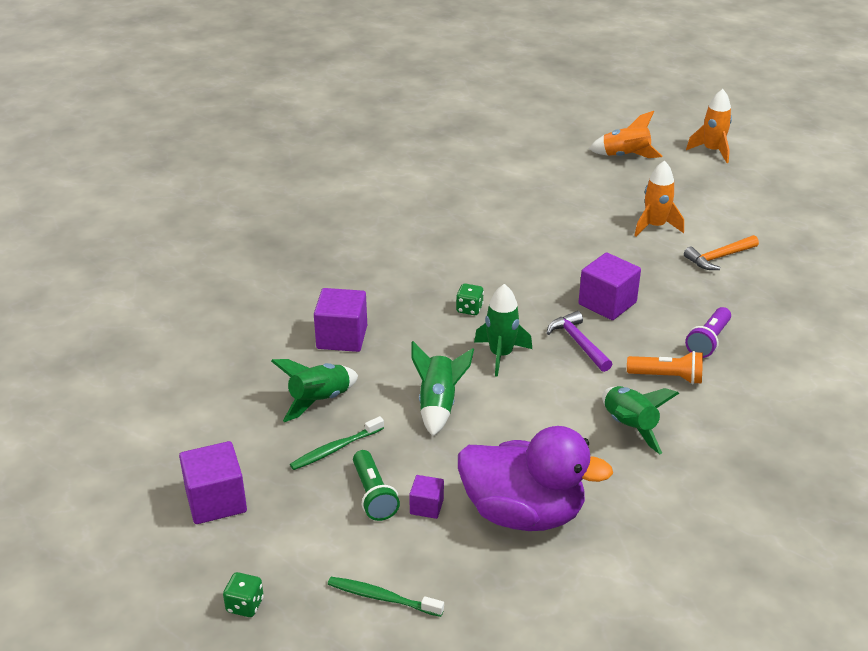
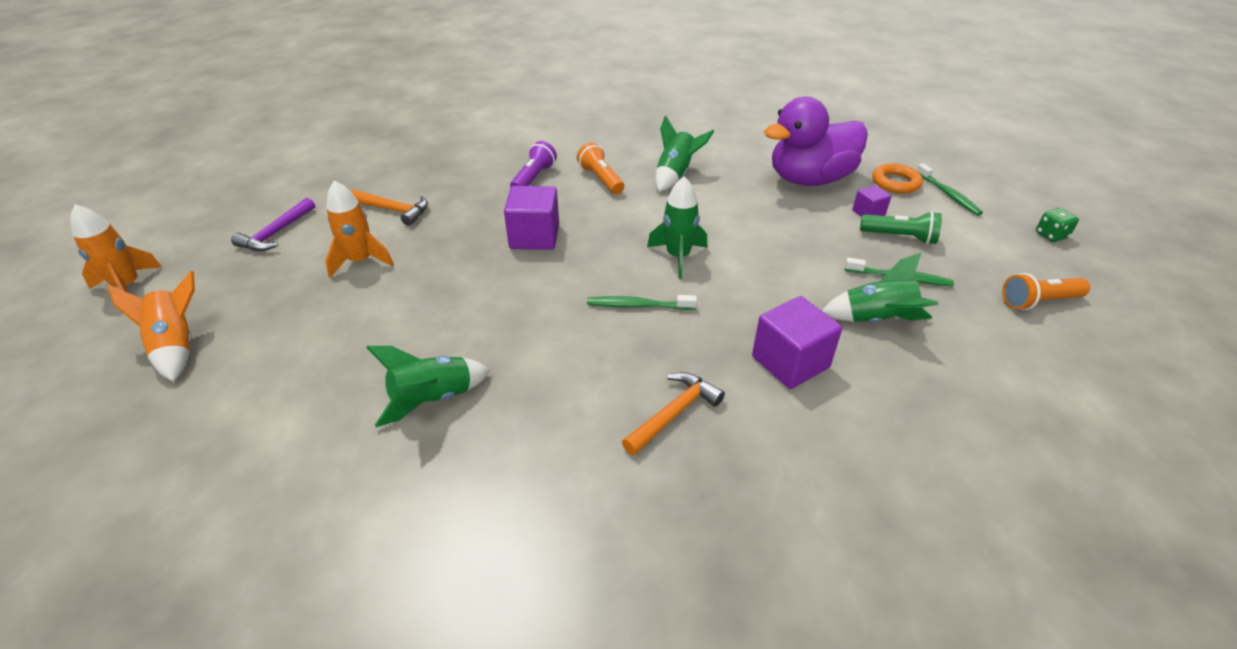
camera: 130 degrees left, 5 degrees up
(216, 501) = (1038, 301): purple cube -> orange flashlight
(368, 276) = (674, 413): none -> orange hammer
(373, 495) = (900, 237): green flashlight -> green flashlight turned 75 degrees clockwise
(438, 405) = (779, 256): green rocket -> green rocket (433, 399)
(446, 575) = (895, 183): none -> orange ring
(469, 309) = (638, 305): green dice -> green toothbrush
(523, 513) = (809, 179): purple duck -> purple duck turned 90 degrees counterclockwise
(578, 343) = (610, 228): purple hammer -> purple hammer (276, 233)
(708, 341) = (533, 178): purple flashlight -> purple flashlight turned 60 degrees counterclockwise

